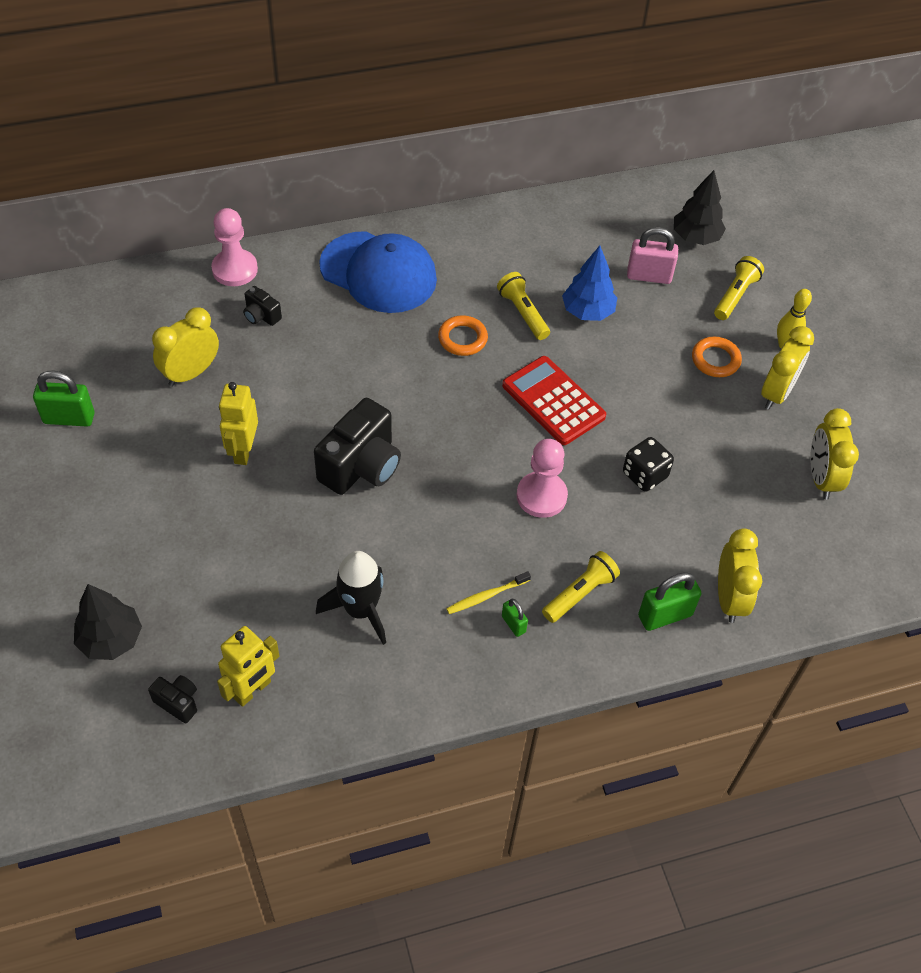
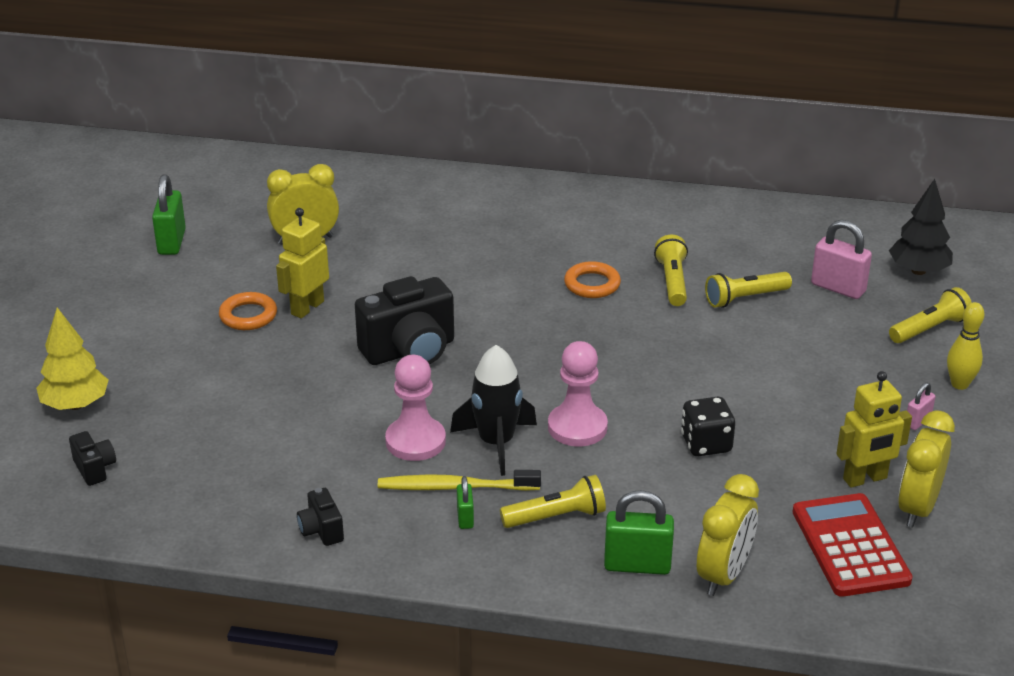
camera: 30 degrees right, 20 degrees down
(69, 418) = (172, 242): green padlock -> green padlock turned 60 degrees clockwise
(111, 639) = (76, 405): black tree -> yellow tree
(235, 269) = (407, 179): pink pawn -> pink pawn (415, 441)
(252, 690) = (168, 483): yellow robot -> yellow robot (865, 479)
(261, 316) = (405, 217): black camera -> black camera (321, 530)
(360, 610) = (319, 457): black rocket -> black rocket (496, 443)
(378, 272) = (545, 214): blue cap -> none
(486, 596) = (454, 487): yellow toothbrush -> yellow toothbrush, size x1.53
(553, 401) = (650, 357): red calculator -> red calculator (850, 546)
(587, 312) = (745, 298): blue tree -> yellow flashlight
(715, 360) = (864, 374): orange ring -> orange ring (248, 316)
(776, 393) = (917, 421): yellow clock -> pink padlock

